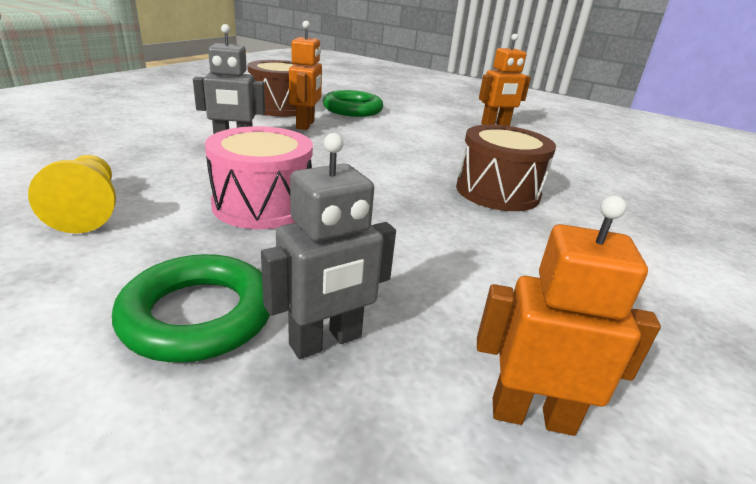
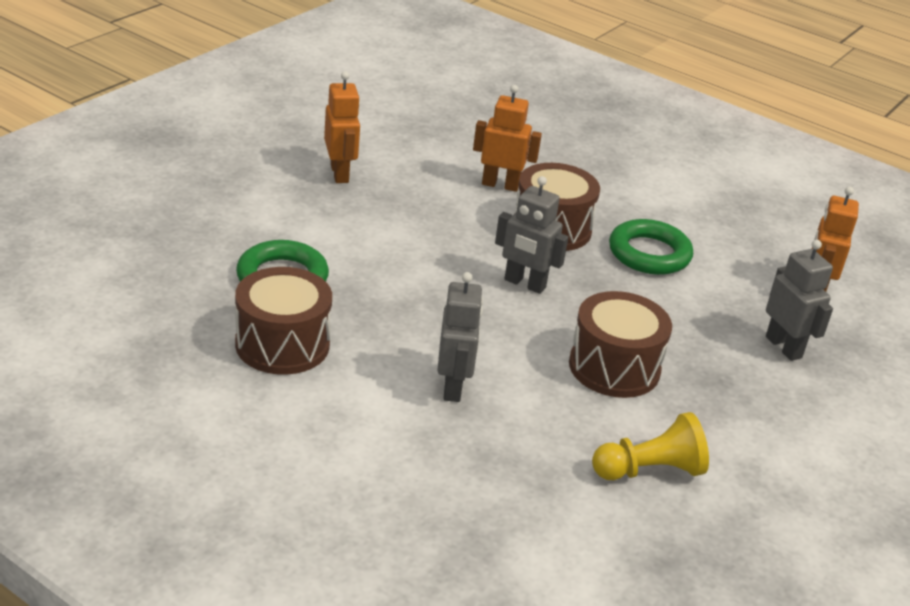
camera: 85 degrees left, 5 degrees up
(198, 315) = (776, 396): green ring -> green ring (649, 254)
(262, 205) = (614, 367): pink drum -> brown drum
(306, 125) = (366, 326): orange robot -> orange robot (500, 185)
(389, 174) = (524, 284): none -> grey robot

